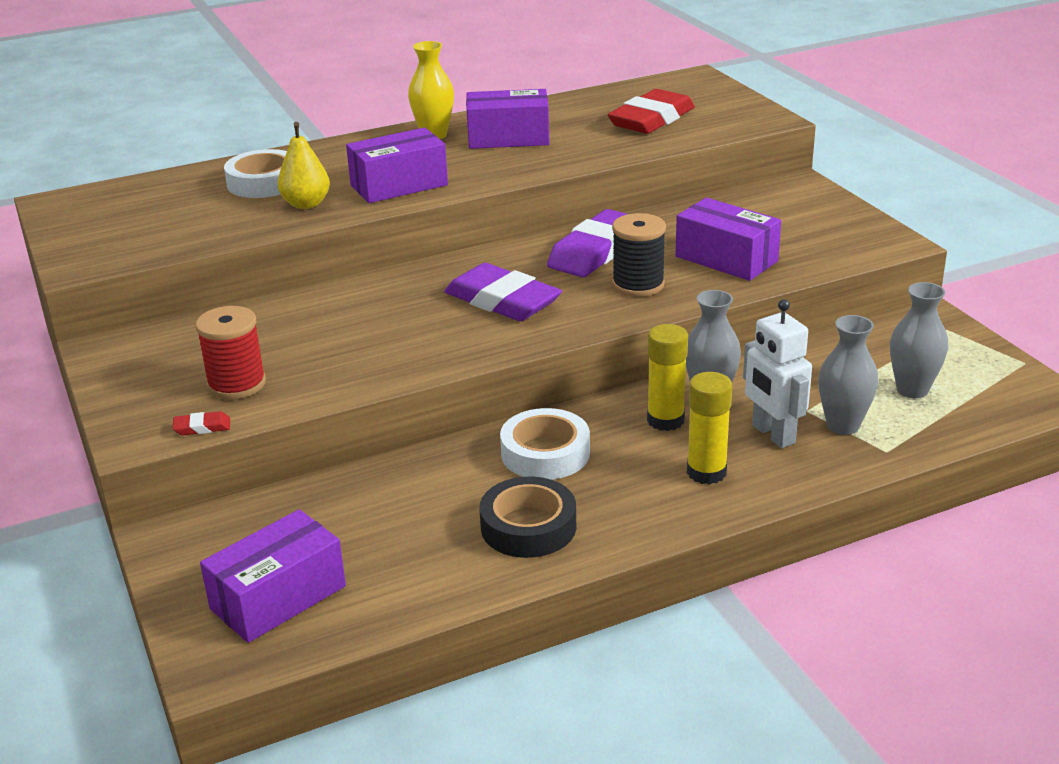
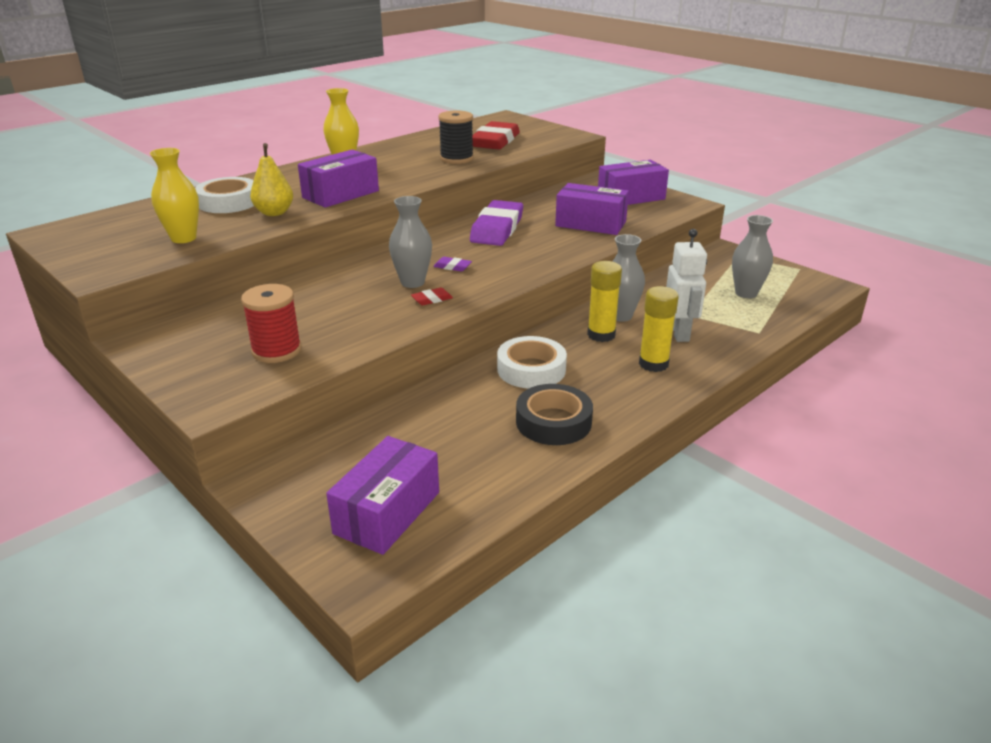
camera: 20 degrees left, 0 degrees up
(188, 228) = (183, 238): none -> yellow vase
(202, 427) = (266, 386): red eraser -> red eraser (432, 299)
(502, 300) = (452, 267): purple eraser -> purple eraser, size x0.40
(508, 138) = (402, 159): purple box -> purple box (631, 197)
(638, 285) = (543, 246): black spool -> black spool (456, 159)
(772, 434) = (679, 333): white robot -> white robot turned 135 degrees counterclockwise
(843, 425) = (720, 321): grey vase -> grey vase (412, 282)

